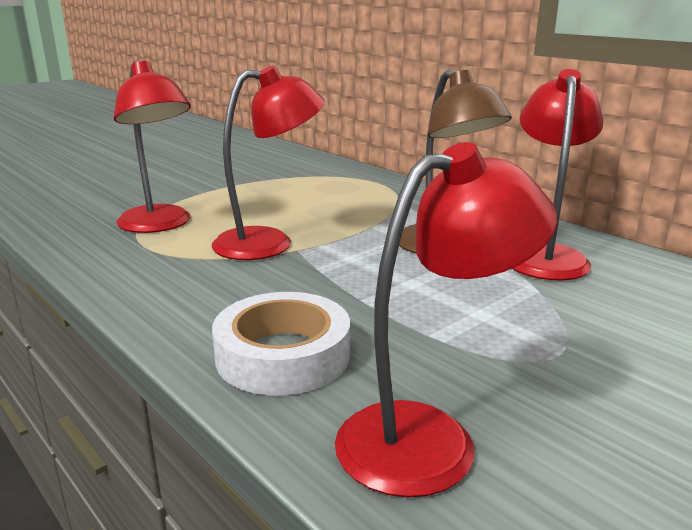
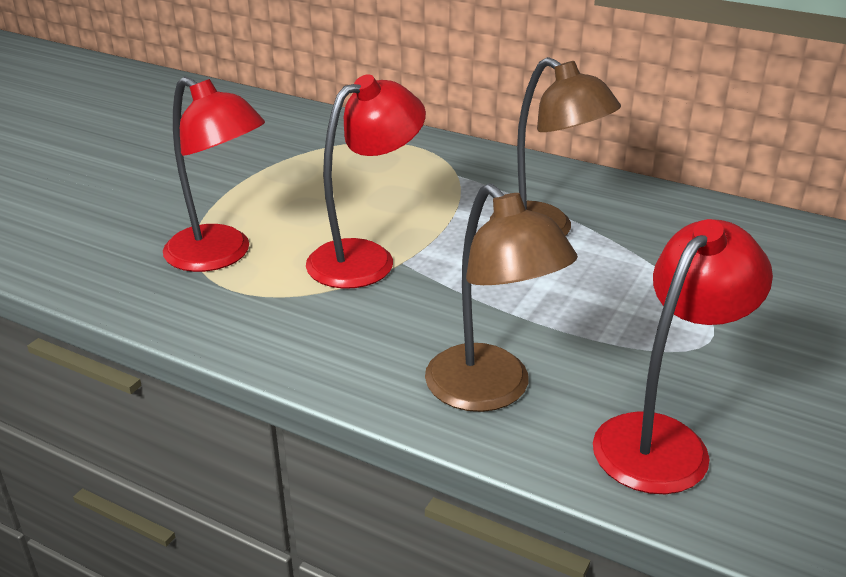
camera: 20 degrees left, 10 degrees up
(283, 355) = (490, 391): white tape -> brown lamp
(545, 255) = (642, 224): red lamp -> none

